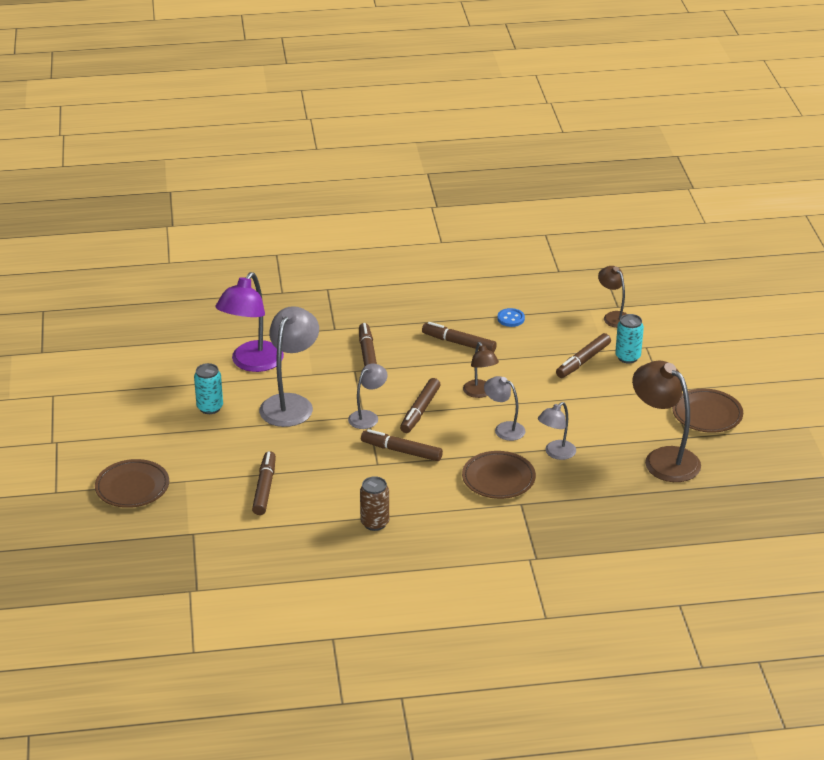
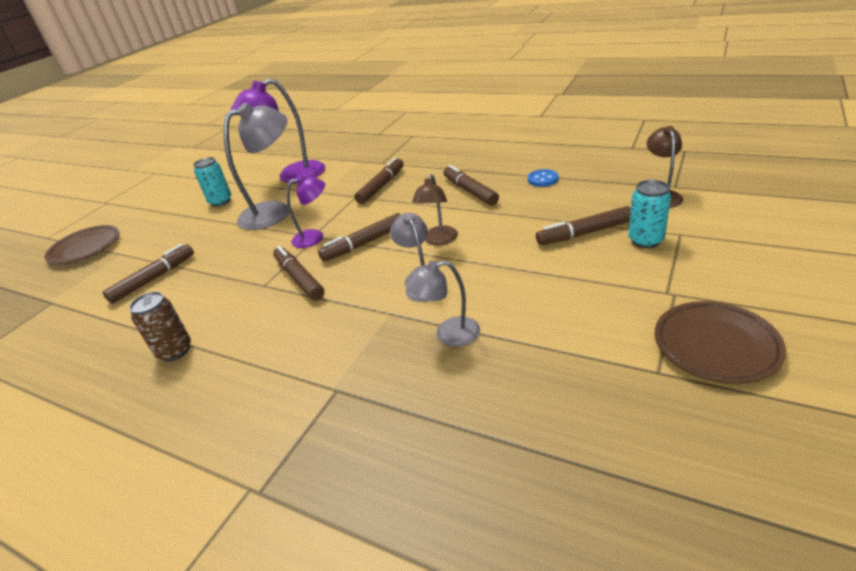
camera: 40 degrees right, 0 degrees up
(368, 416) = (315, 237): grey lamp -> purple lamp
(498, 479) = (350, 344): brown plate -> none
(663, 459) = (592, 395): brown lamp -> none

